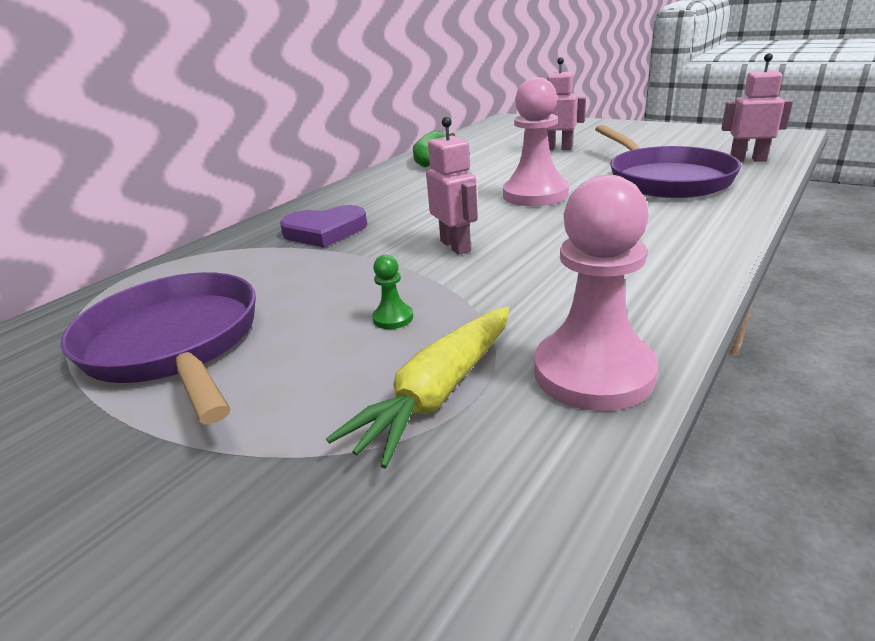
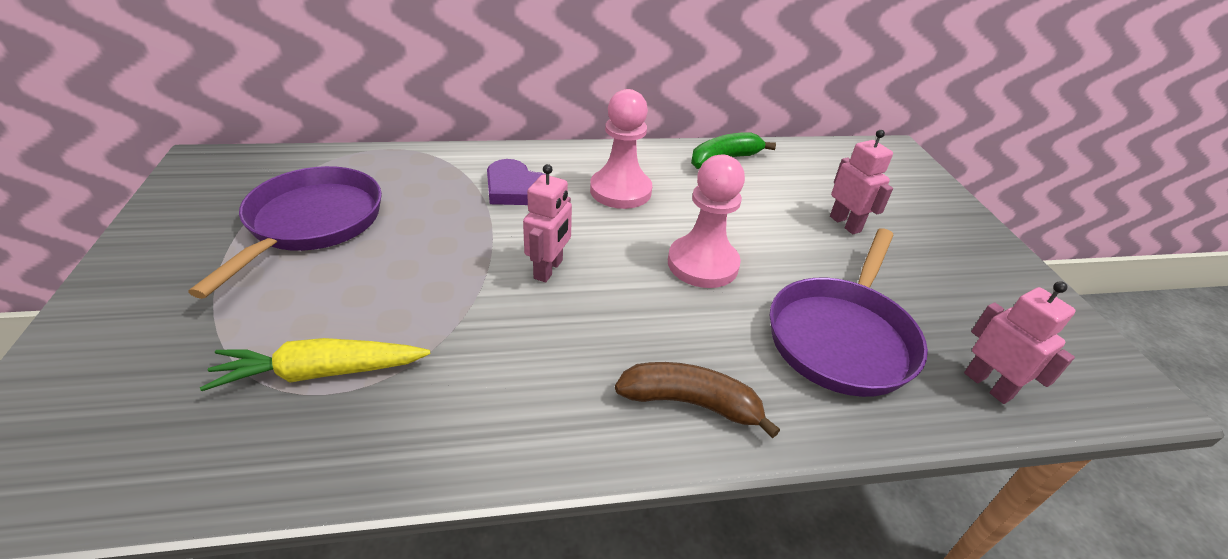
camera: 40 degrees right, 10 degrees up
(393, 318) = (405, 298): green pawn -> none
(593, 372) = (393, 443): pink pawn -> pink pawn (620, 191)
(678, 237) = (691, 403): none -> brown banana

